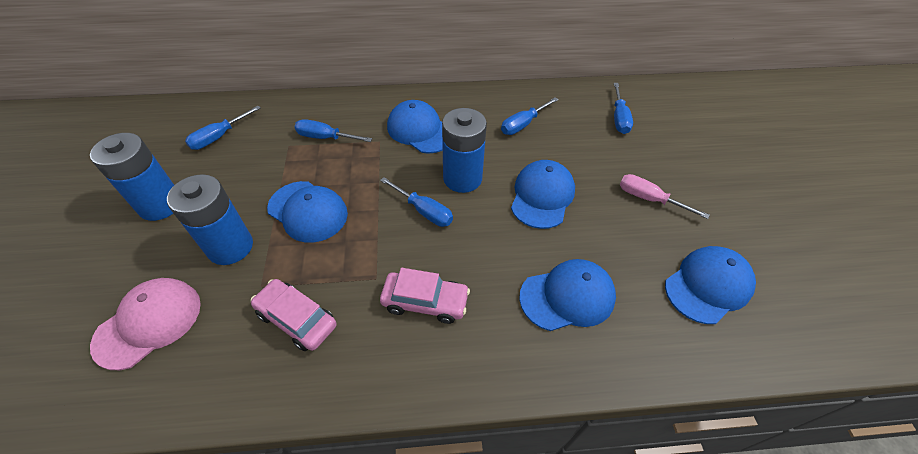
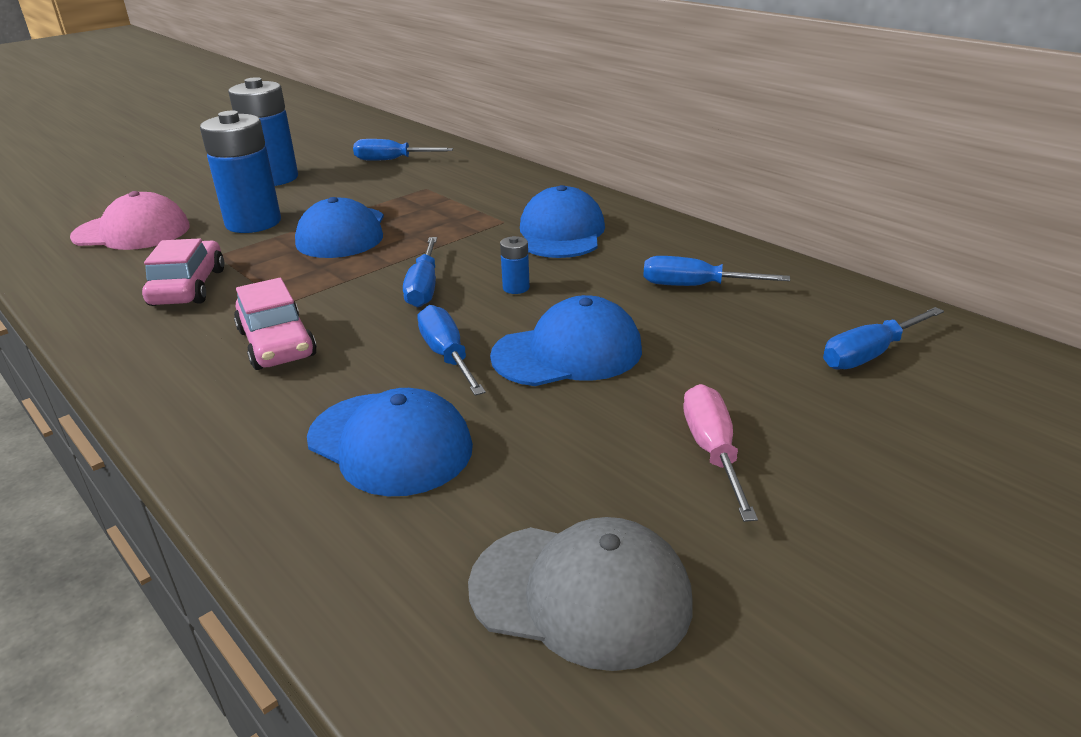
camera: 55 degrees right, 20 degrees down
(326, 138) = (464, 197): blue screwdriver -> blue screwdriver (447, 356)
(462, 178) = (516, 288): blue battery -> blue battery, size x0.42
(708, 286) = (581, 594): blue cap -> grey cap

